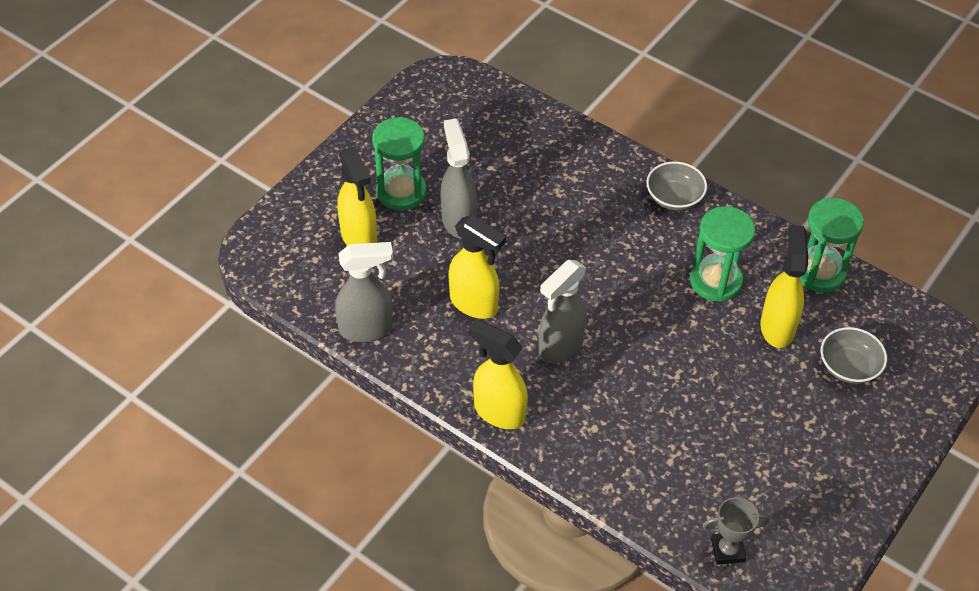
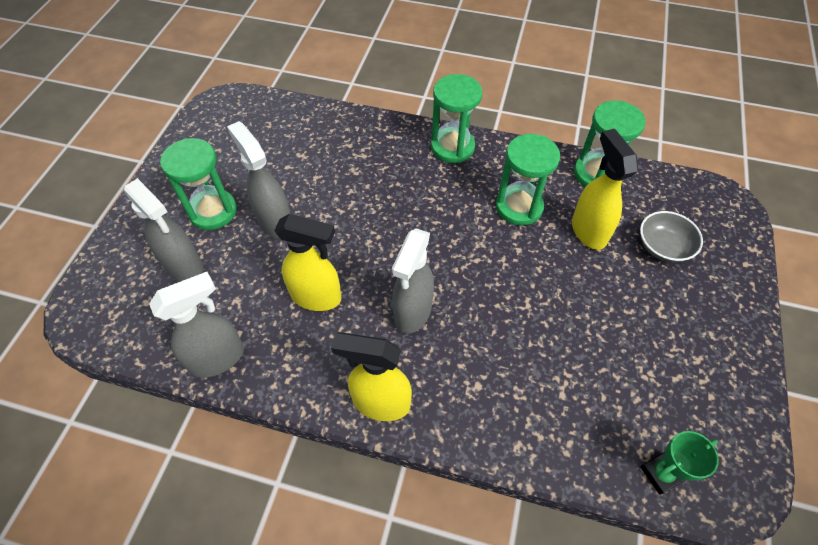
camera: 20 degrees left, 5 degrees up
(359, 237) = (184, 266): yellow spray bottle -> grey spray bottle
(674, 197) = (452, 147): grey bowl -> green hourglass
(727, 550) = (661, 473): grey trophy -> green trophy

